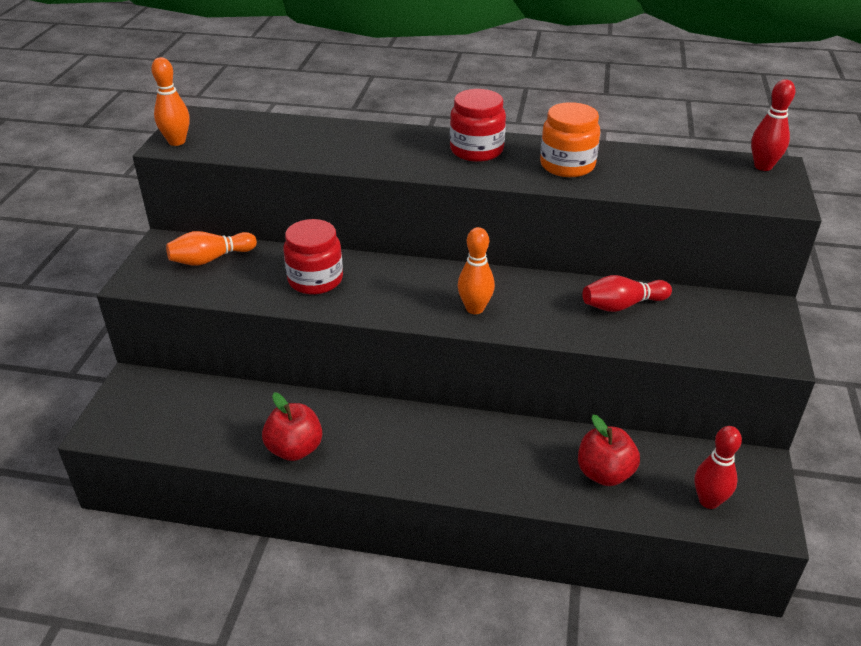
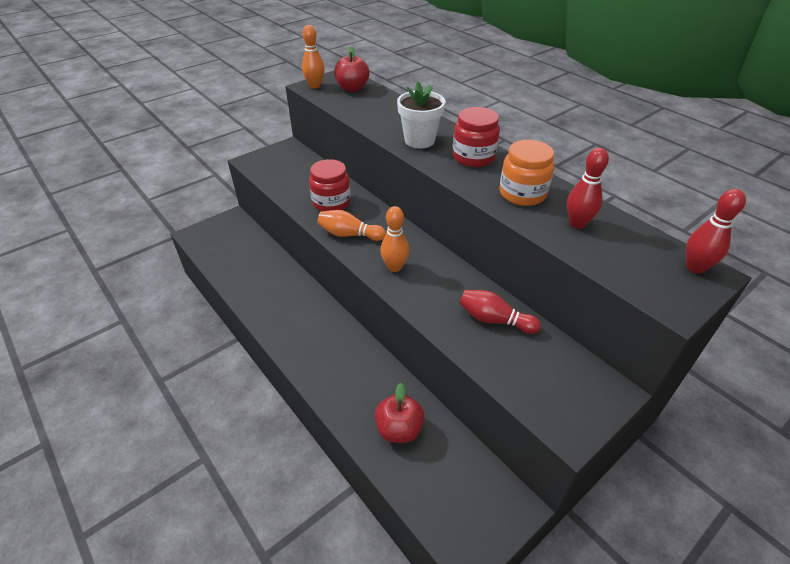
camera: 40 degrees right, 5 degrees up
(210, 259) = (297, 165): orange bowling pin -> orange bowling pin (349, 234)
(295, 449) = (257, 298): red apple -> red apple (352, 88)
(399, 155) = (419, 140): none -> white flower pot
(708, 501) = (445, 501): red bowling pin -> red bowling pin (577, 223)

